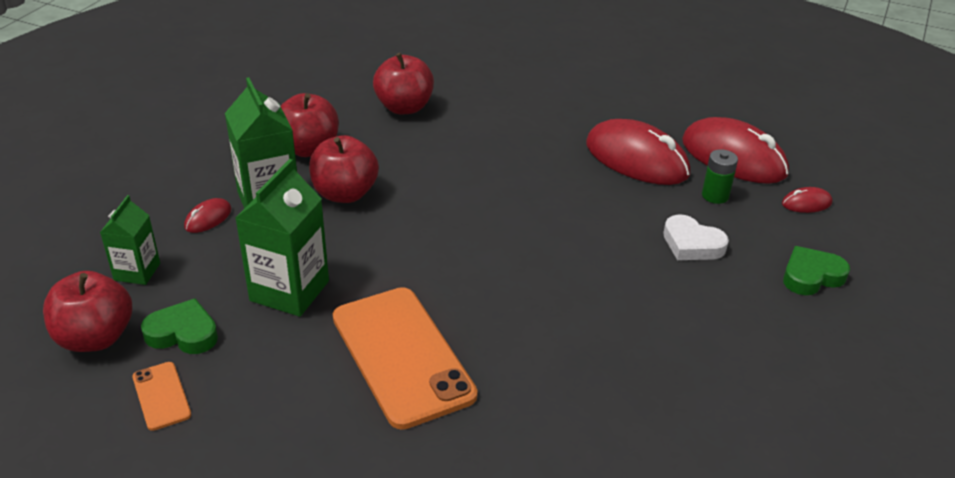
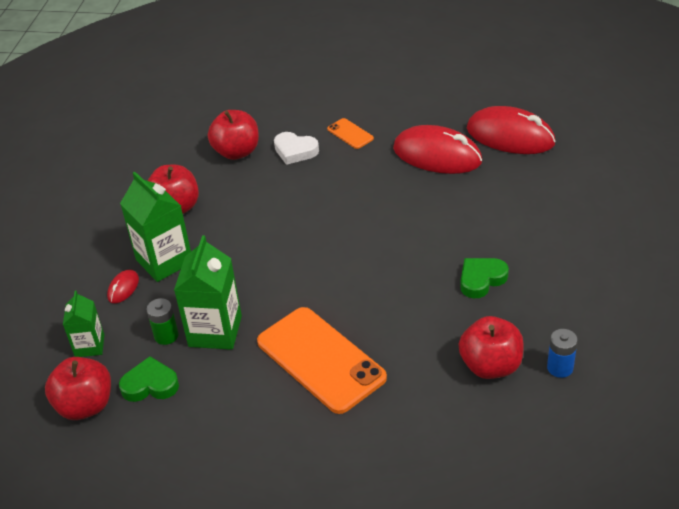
camera: 10 degrees left, 5 degrees up
(161, 396) = (158, 435): orange phone -> orange phone (350, 134)
(345, 194) = (222, 240): red apple -> red apple (490, 366)
(692, 244) = (500, 218): white heart -> white heart (295, 151)
(713, 445) = (560, 368): none -> blue battery
(715, 196) = (505, 173): green battery -> green battery (166, 336)
(806, 203) = (574, 163): red mouse -> none
(811, 276) = (593, 222): green heart -> green heart (481, 279)

